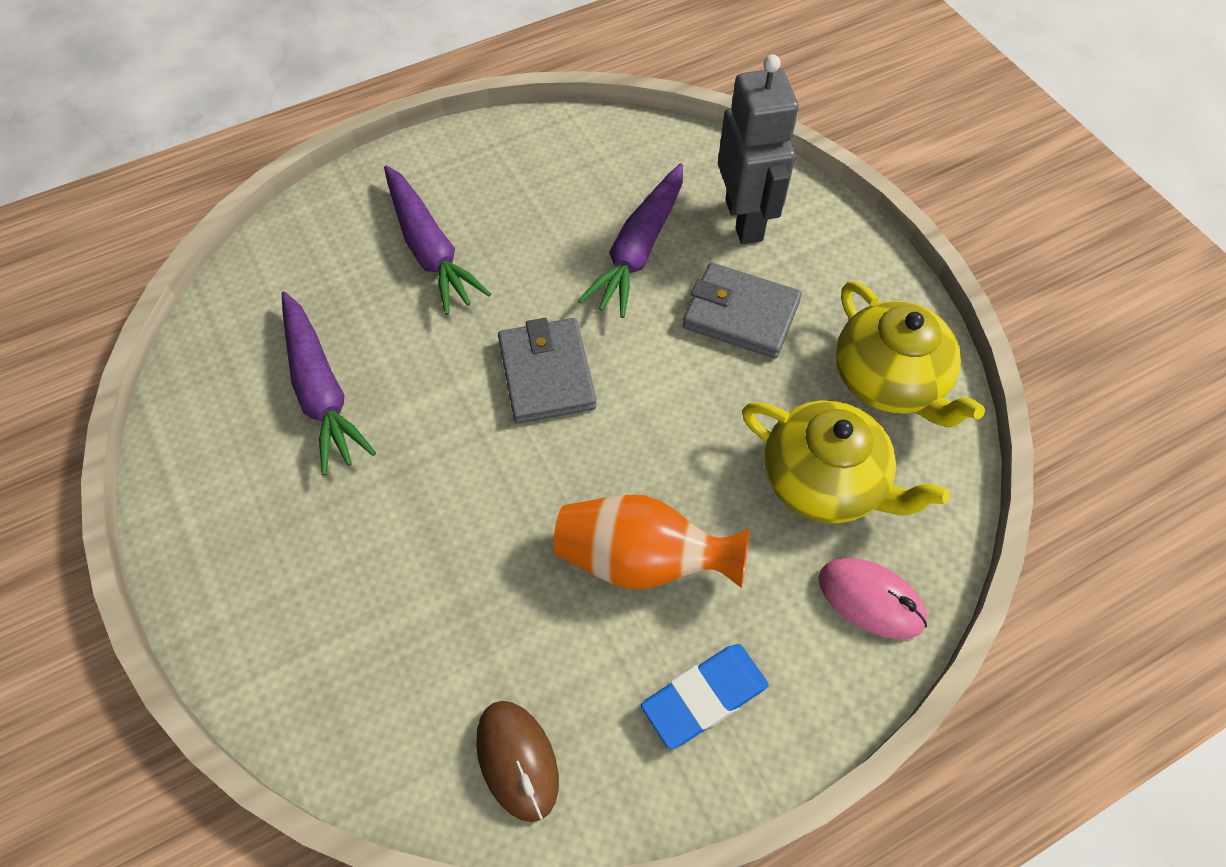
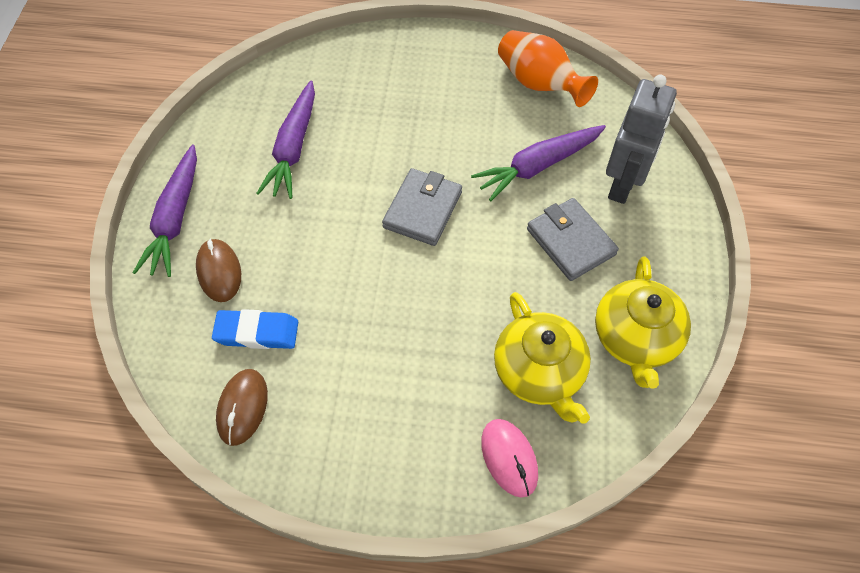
camera: 35 degrees right, 0 degrees up
(345, 607) = (219, 272): none -> brown mouse
(430, 249) = (413, 99): purple carrot -> purple carrot (175, 219)
(642, 560) = (392, 347): orange vase -> orange vase (539, 84)
(704, 697) = (366, 445): blue eraser -> blue eraser (257, 332)

